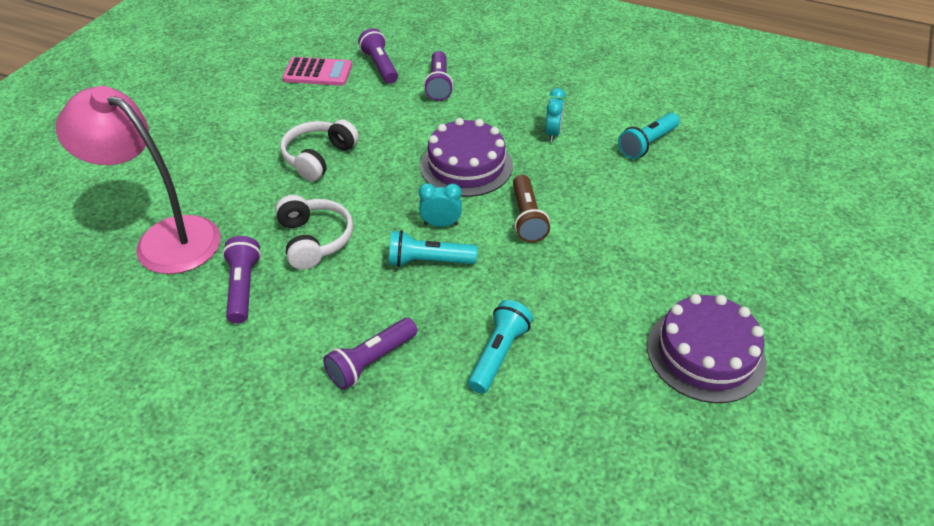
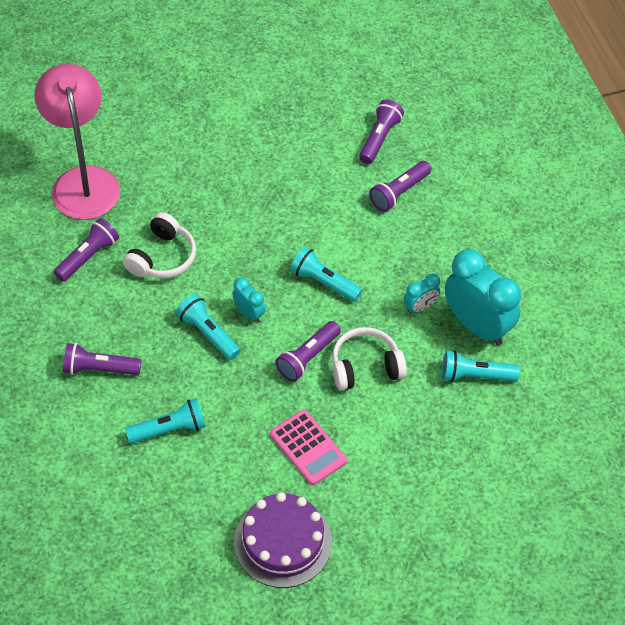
camera: 45 degrees right, 10 degrees up
(318, 72) = (327, 109): pink calculator -> pink calculator (308, 448)
(319, 157) = (238, 192): white headphones -> white headphones (365, 367)
(466, 165) = (324, 282): purple cake -> turquoise flashlight
(527, 218) = (307, 357): brown flashlight -> purple flashlight
(602, 118) = (477, 325): none -> turquoise clock

